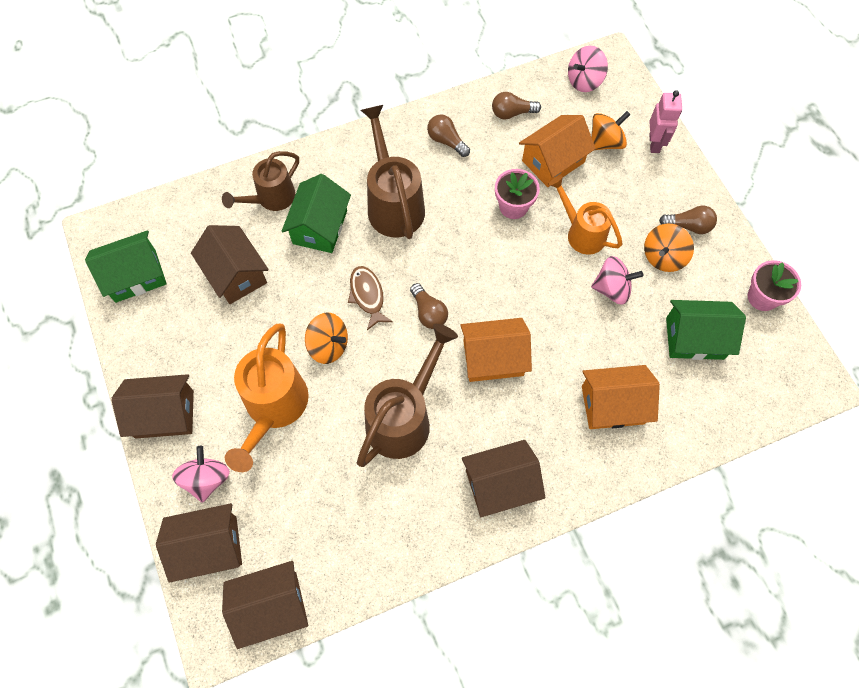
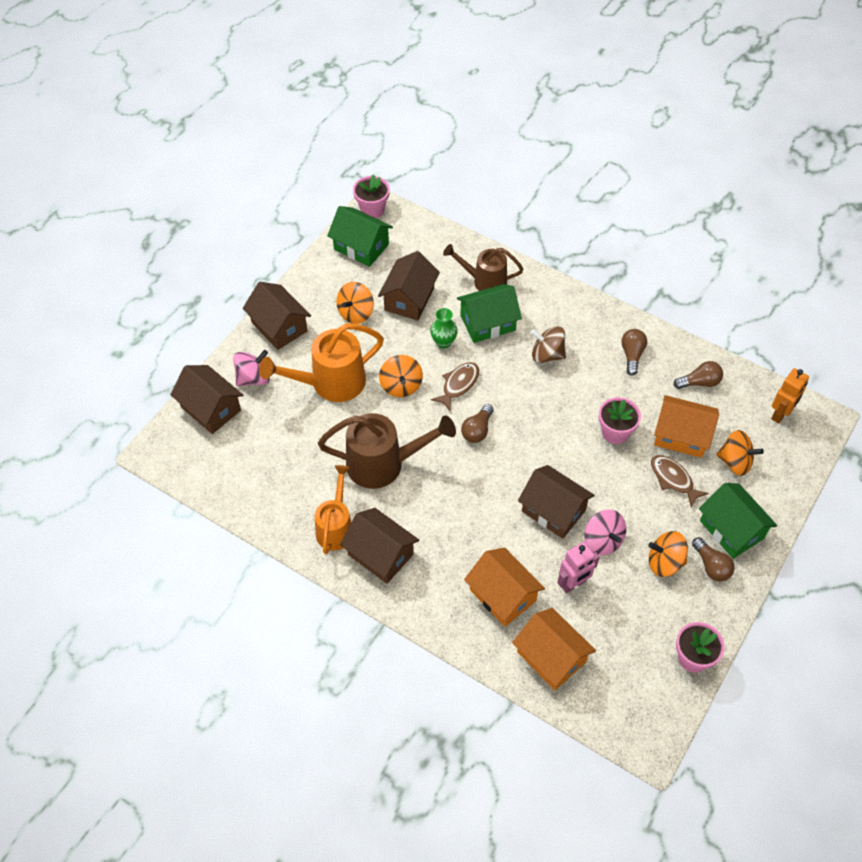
camera: 55 degrees right, 10 degrees down
(99, 237) = (372, 209): none -> pink flower pot
(210, 331) = (356, 313): none -> orange spinning top
(271, 606) = (197, 468): brown house -> brown house (553, 510)
(310, 277) = (443, 342): none -> green vase
(393, 203) = (547, 354): brown watering can -> brown spinning top
(493, 358) = (475, 493): orange house -> orange house (551, 657)
(512, 113) = (699, 382): brown light bulb -> brown light bulb turned 120 degrees clockwise
(581, 233) = (634, 491): orange watering can -> orange watering can (336, 527)
(584, 81) = (780, 414): pink spinning top -> orange robot
(590, 196) = (673, 479): none -> brown fish
(654, 143) = (769, 498): pink robot -> pink robot (573, 584)
(694, 338) = (610, 624): green house -> green house (731, 529)

